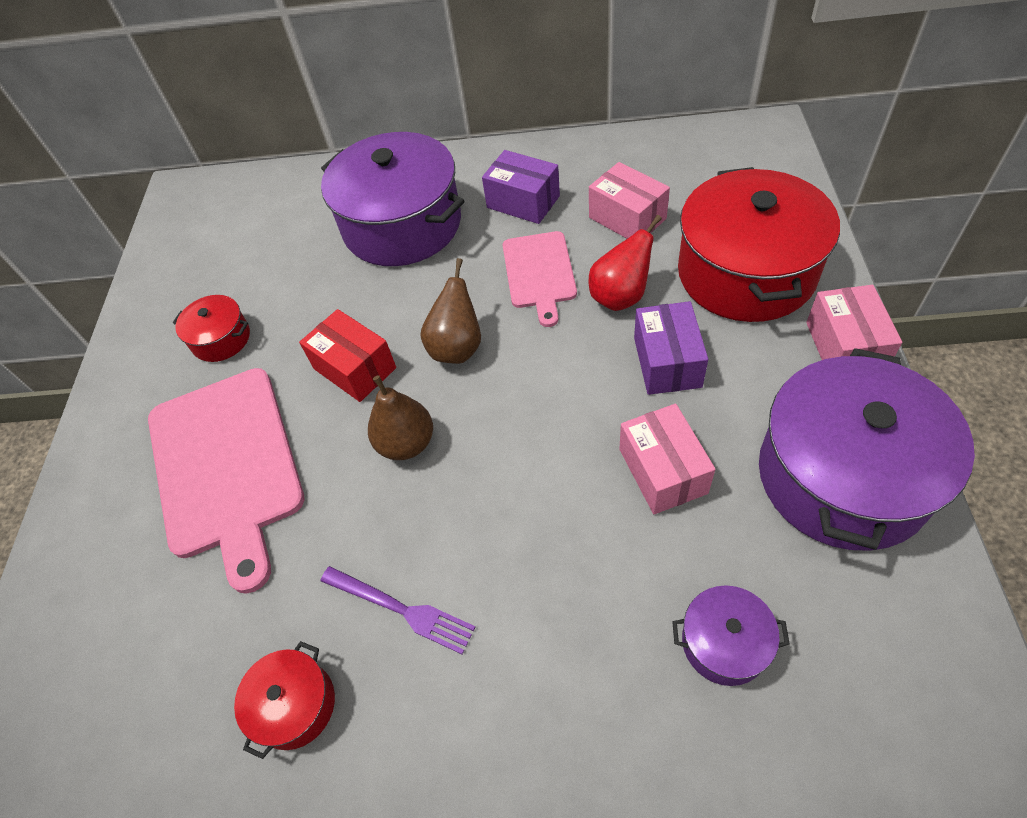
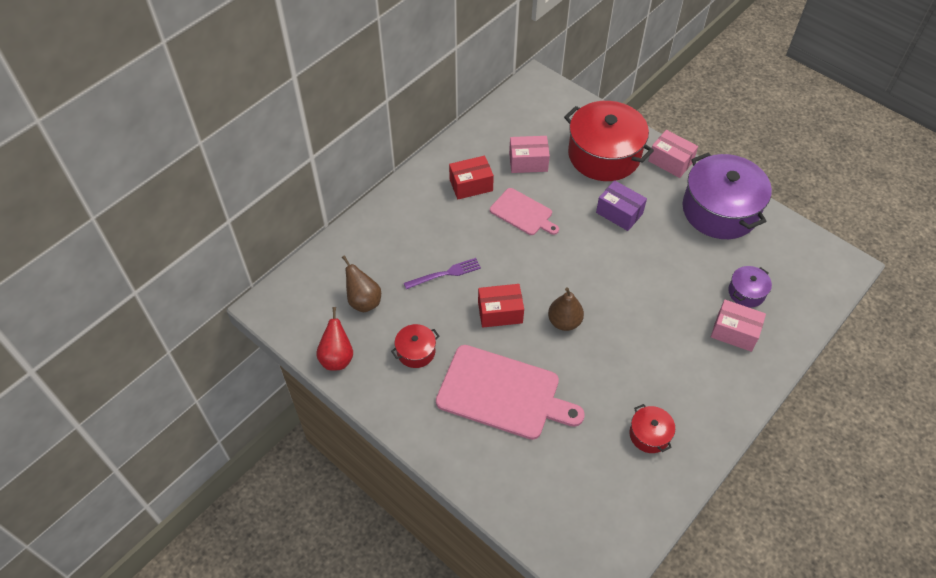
camera: 55 degrees left, 0 degrees up
(401, 609) = (642, 375): purple fork -> purple fork (445, 274)
(402, 225) = (427, 235): purple pot -> none
(457, 347) = (531, 270): brown pear -> brown pear (363, 301)
(523, 202) = (471, 185): purple box -> red box
(620, 296) = (569, 199): red pear -> red pear (337, 358)
(662, 471) = (666, 254): pink box -> pink box (734, 332)

